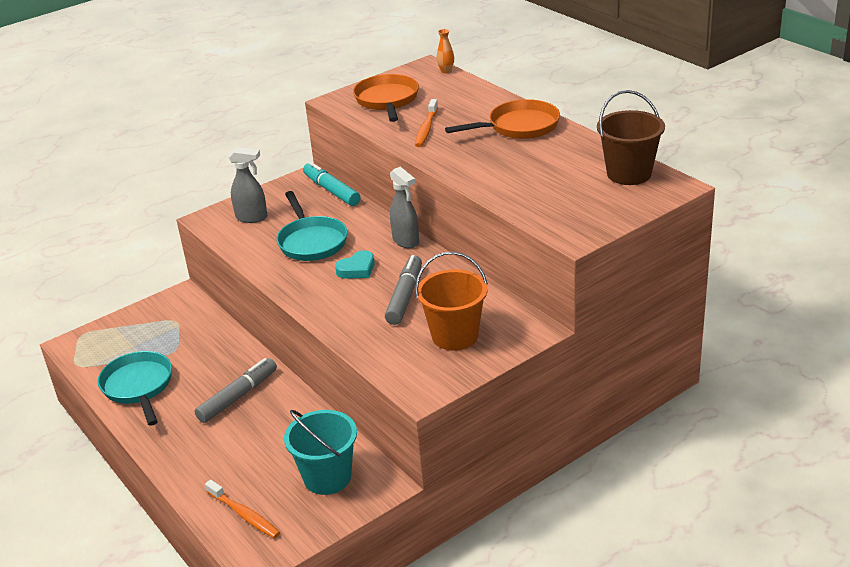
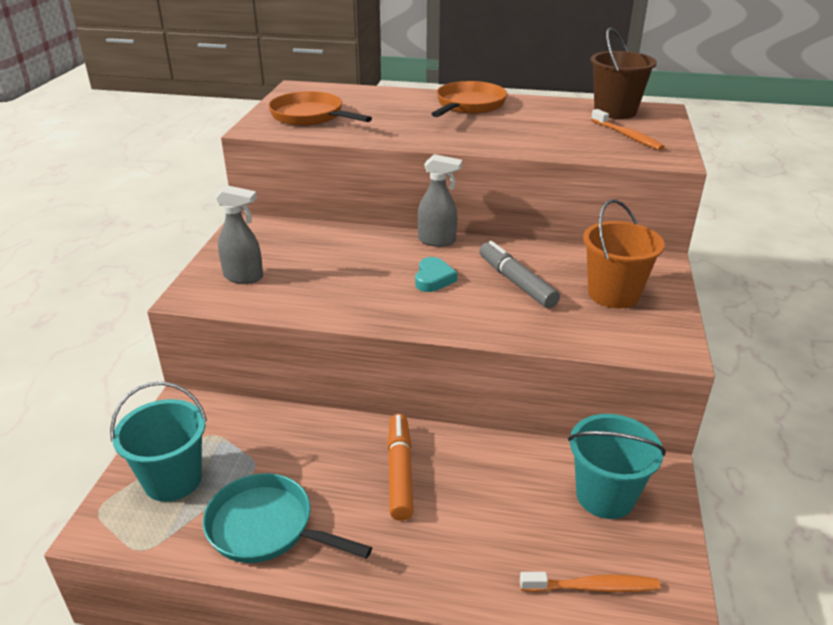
camera: 45 degrees left, 0 degrees up
(129, 336) = (173, 479): none -> turquoise bucket
(238, 396) = (400, 472): grey marker -> orange marker
(252, 218) = (244, 277): grey spray bottle -> grey spray bottle turned 45 degrees clockwise
(311, 241) = (347, 274): turquoise pan -> none
(331, 190) = (293, 227): turquoise marker -> none
(426, 128) = (391, 126): orange toothbrush -> orange toothbrush (627, 136)
(446, 71) = (324, 86): orange vase -> none

